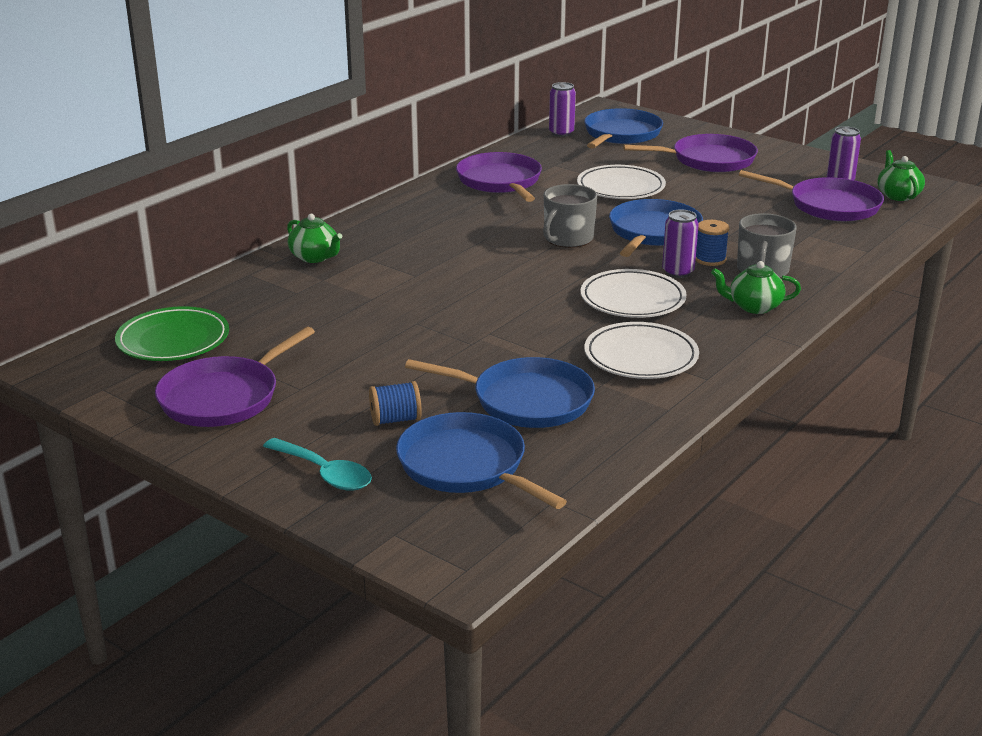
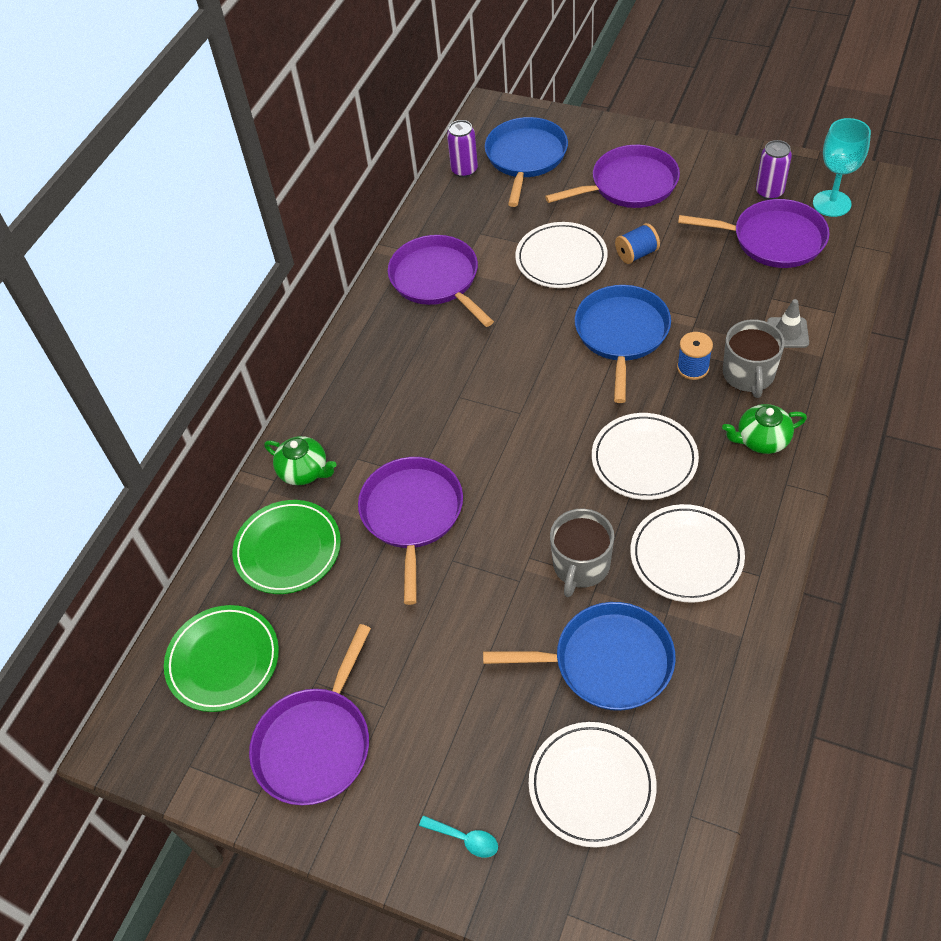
camera: 10 degrees left, 25 degrees up
(272, 294) = (288, 550): none -> green plate
(324, 473) = (465, 839): turquoise spoon -> turquoise spoon, size x0.61
(395, 420) = (496, 731): blue spool -> blue spool (636, 254)
(396, 294) = (412, 514): none -> purple pan
(466, 466) = (592, 785): blue pan -> white plate
(568, 239) = (543, 368): grey mug -> grey mug (581, 565)
(678, 272) = (670, 399): purple can -> none
(814, 255) = (787, 333): none -> grey traffic cone
(898, 195) = (831, 203): green teapot -> turquoise goblet

